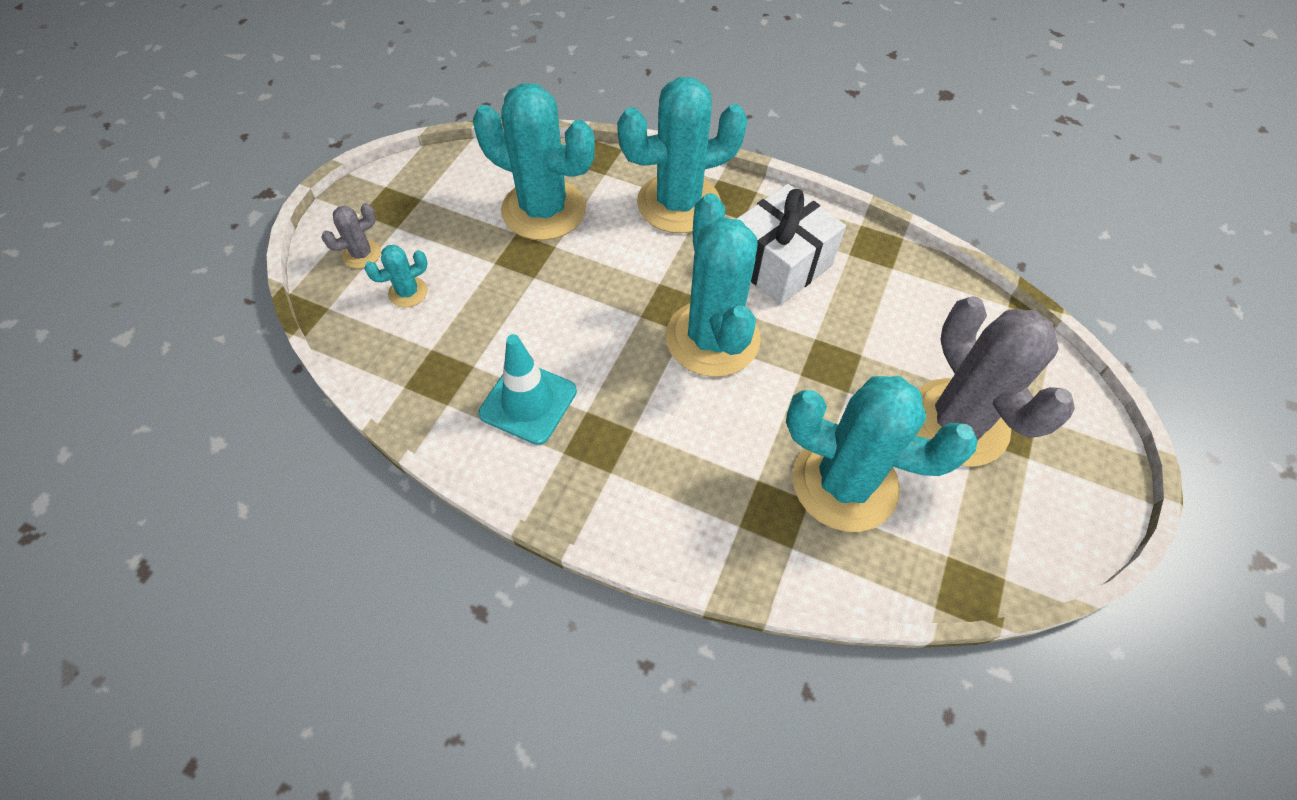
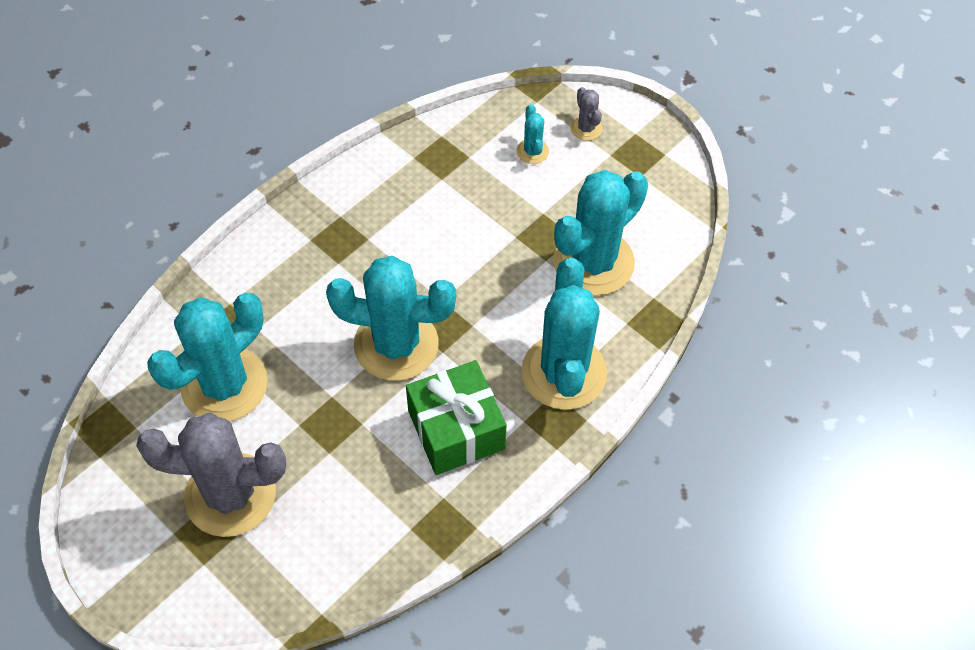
camera: 110 degrees right, 0 degrees up
(528, 402) = (392, 205): turquoise traffic cone -> none
(779, 263) = (456, 430): white gift -> green gift

